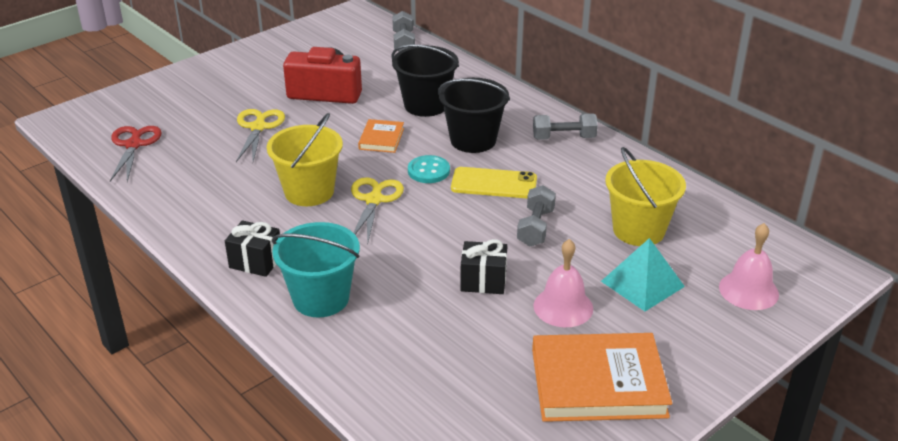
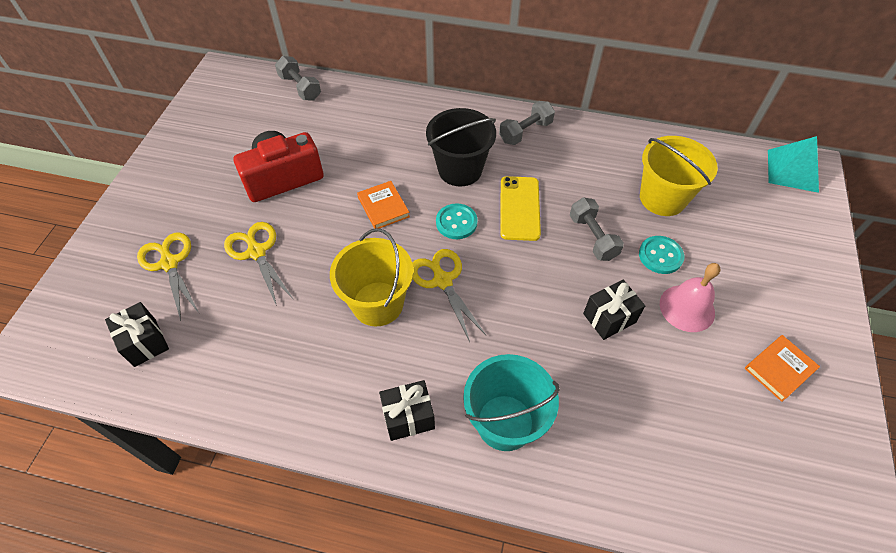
camera: 35 degrees left, 20 degrees up
(134, 144) = (145, 342): red scissors -> black gift
(194, 109) = (169, 263): none -> yellow scissors
(426, 105) = (385, 150): black bucket -> none
(494, 183) = (519, 208): yellow phone -> yellow phone turned 60 degrees counterclockwise
(583, 265) = (660, 256): none -> turquoise button
(598, 383) = (779, 369): orange book -> orange book, size x0.50
(642, 284) = (714, 250): turquoise pyramid -> turquoise pyramid (792, 170)
(748, 290) = (780, 215): pink bell -> none

